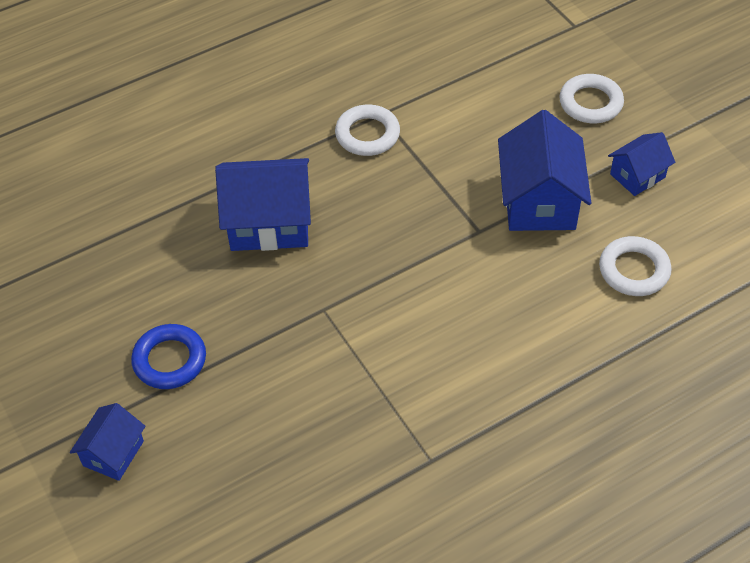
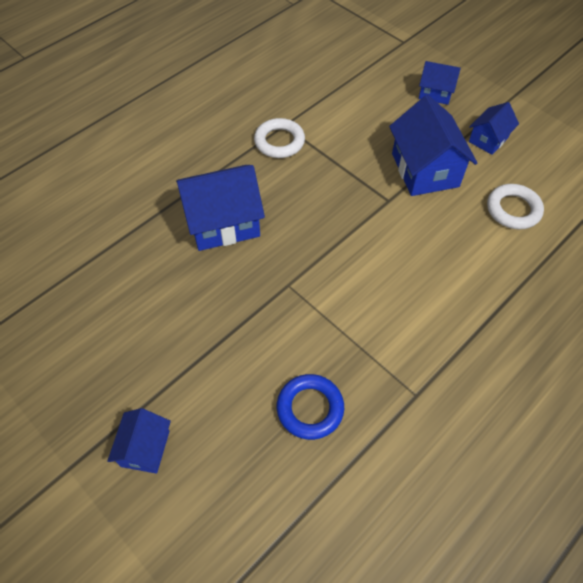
camera: 15 degrees left, 5 degrees up
(170, 360) = (173, 353): blue ring -> blue ring (310, 408)
(590, 103) = (435, 93): white ring -> blue house

